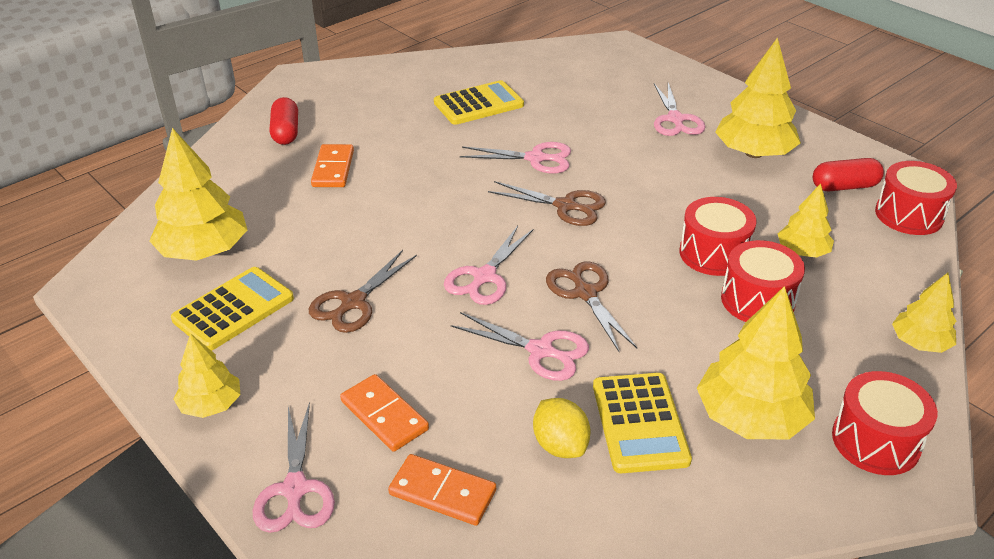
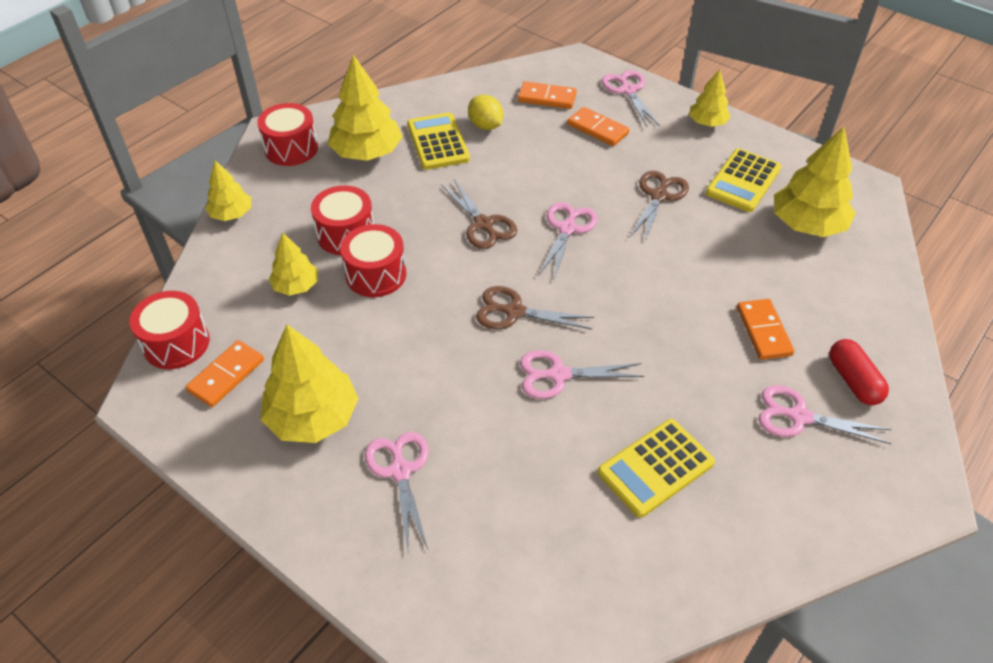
camera: 170 degrees right, 10 degrees up
(541, 351) = (509, 177): pink scissors -> pink scissors (799, 417)
(844, 186) = (226, 375): red capsule -> orange domino

